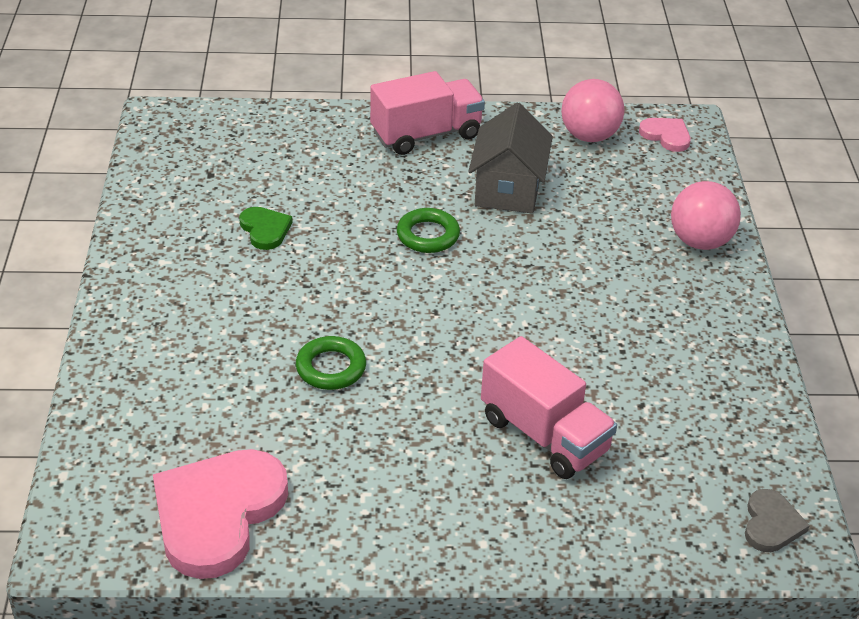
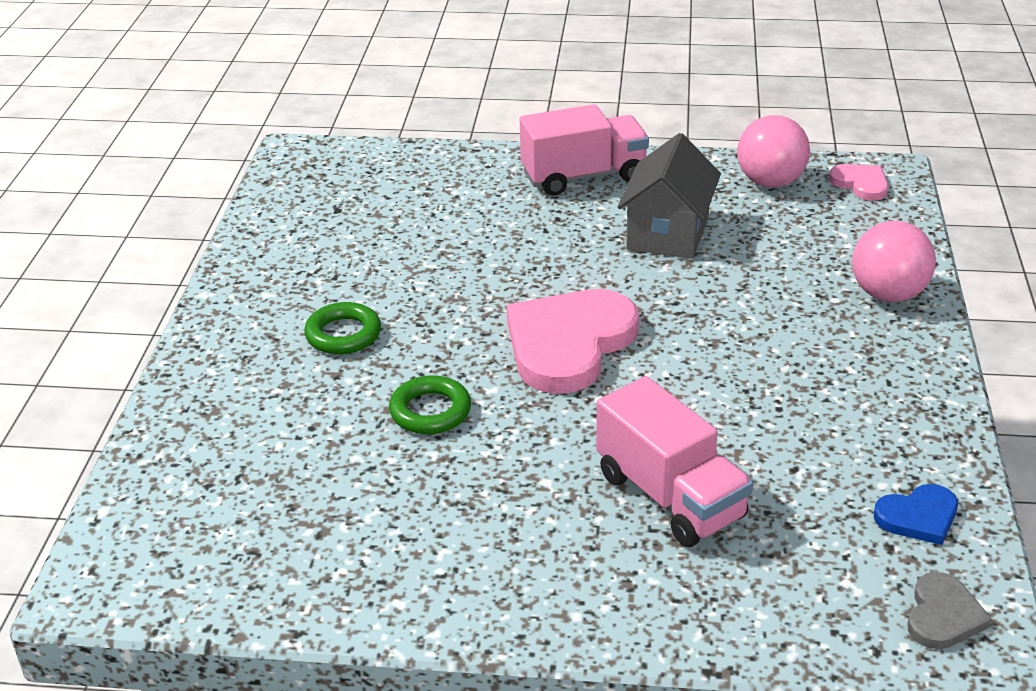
camera: 10 degrees right, 5 degrees down
(217, 514) = (267, 563): pink heart -> pink heart (569, 344)
(265, 230) = (385, 266): green heart -> none
(428, 235) = (567, 277): green ring -> green ring (343, 334)
(744, 441) = (918, 517): none -> blue heart

